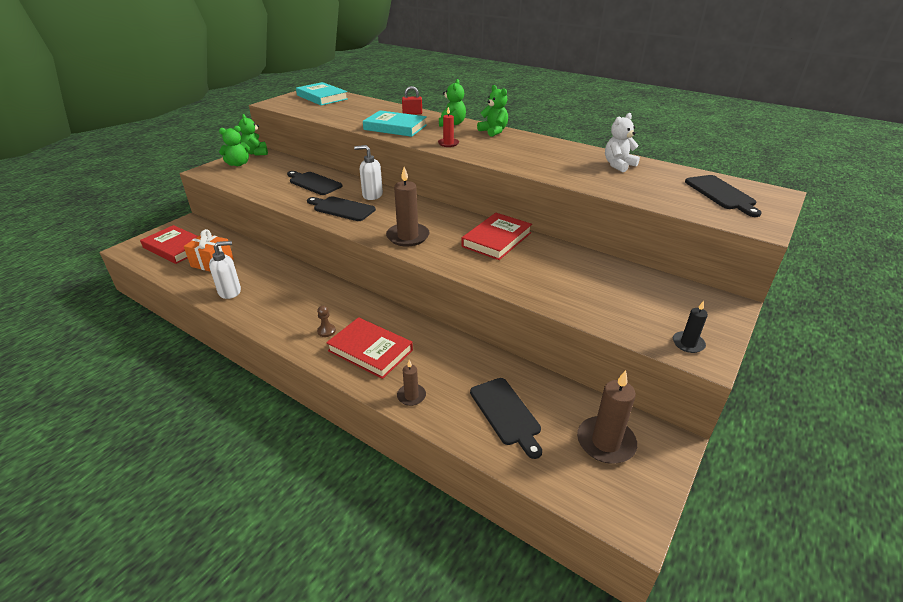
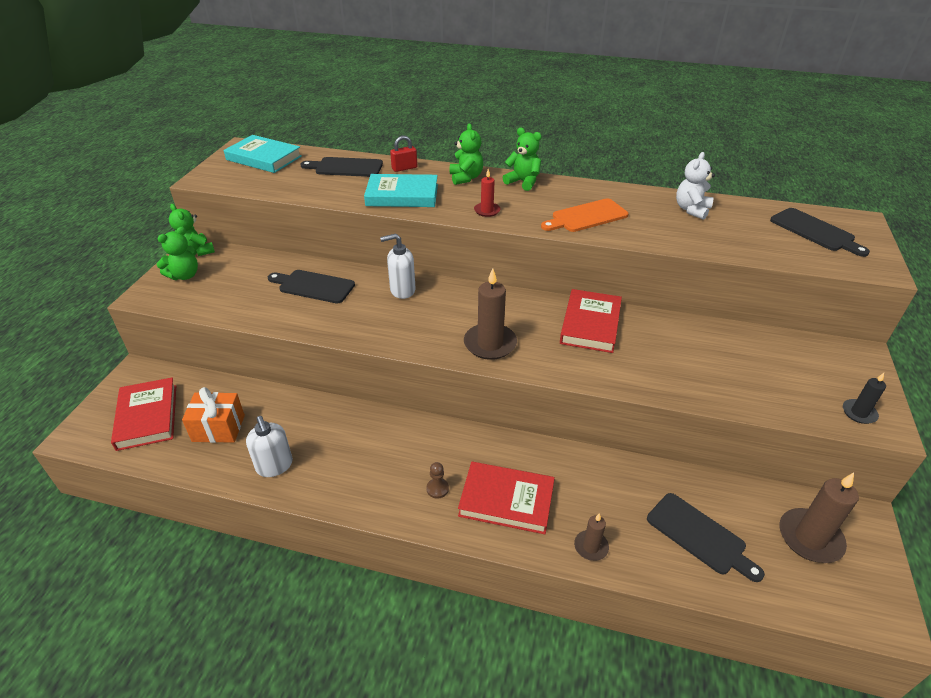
camera: 20 degrees left, 5 degrees up
(175, 247) = (147, 417): red book -> red book turned 60 degrees clockwise
(230, 291) = (274, 466): white soap dispenser -> white soap dispenser turned 105 degrees clockwise
(342, 208) = (380, 319): black cutting board -> black cutting board (346, 167)
(523, 157) = (586, 217): none -> orange cutting board

